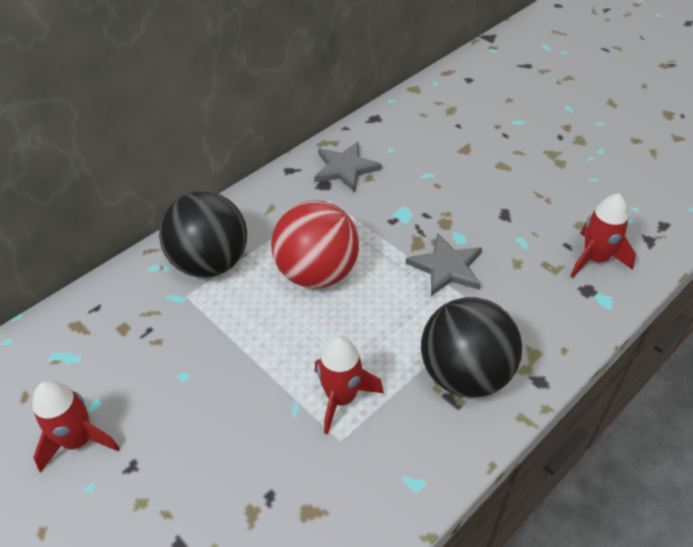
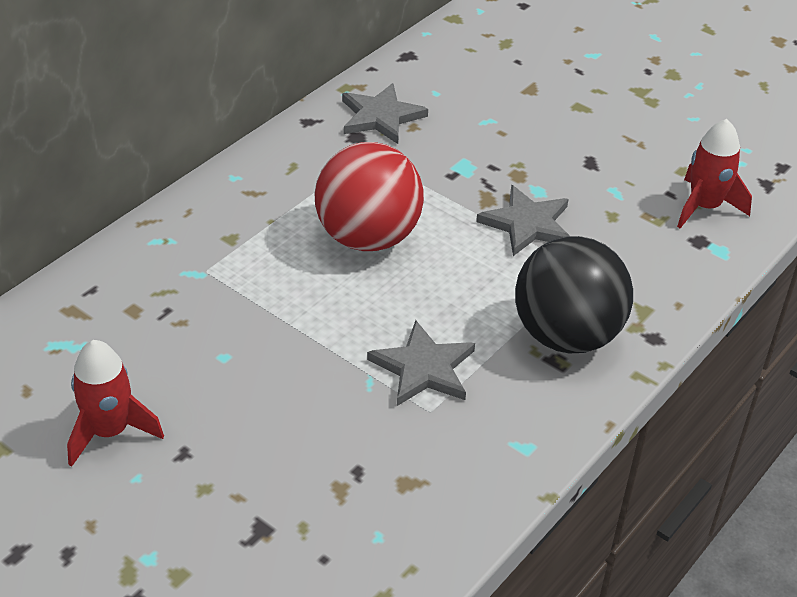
camera: 10 degrees left, 5 degrees down
(210, 263) = (229, 232): black ball -> none
(341, 398) = (423, 368): red rocket -> grey star

